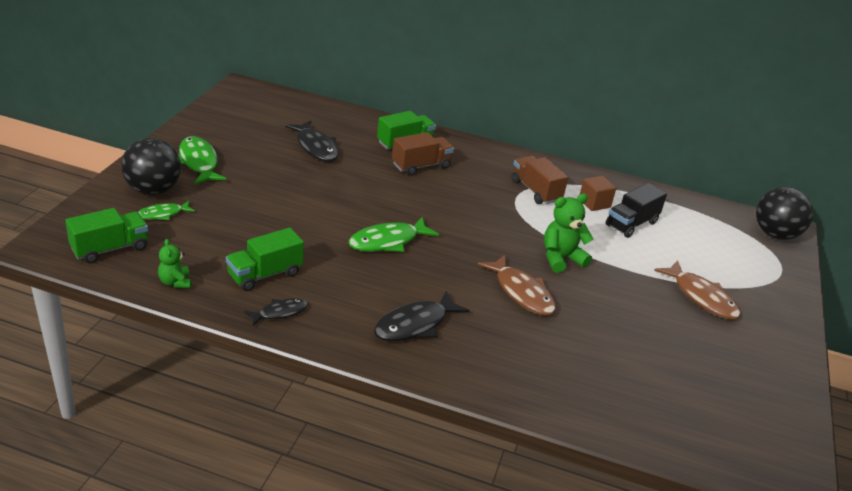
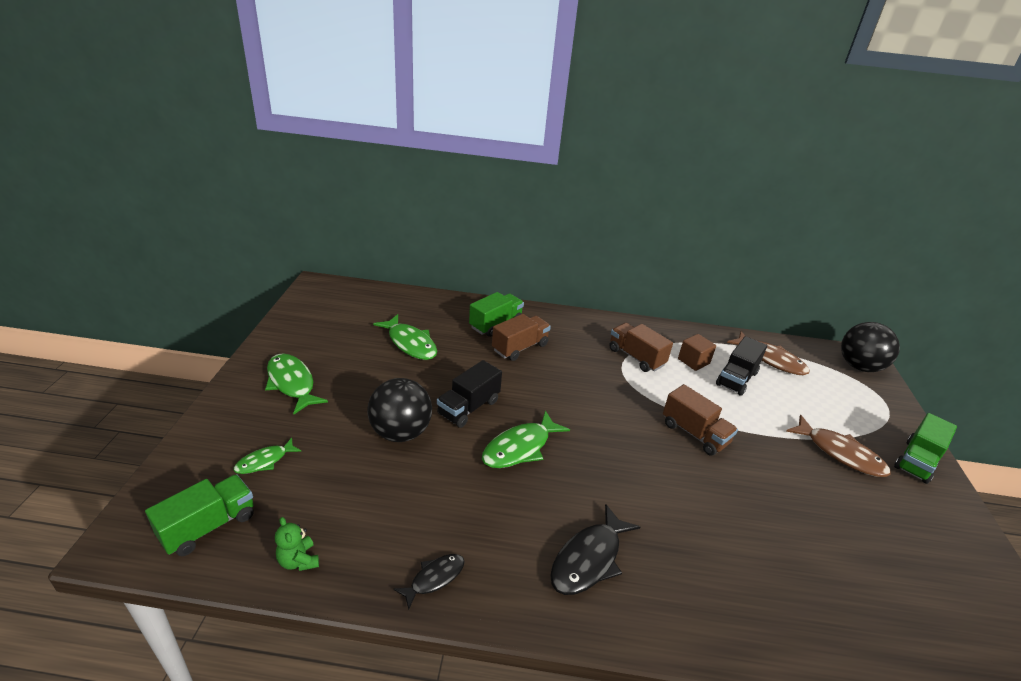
camera: 10 degrees left, 0 degrees up
(153, 190) = (247, 430): black ball -> black ball (401, 432)
(265, 274) = (402, 524): green truck -> green truck (916, 461)
(316, 147) = (410, 343): black fish -> green fish
(352, 205) = (468, 407): none -> black truck
(521, 292) = (677, 486): brown fish -> brown fish (770, 359)
(561, 258) = (694, 433): green teddy bear -> brown truck

